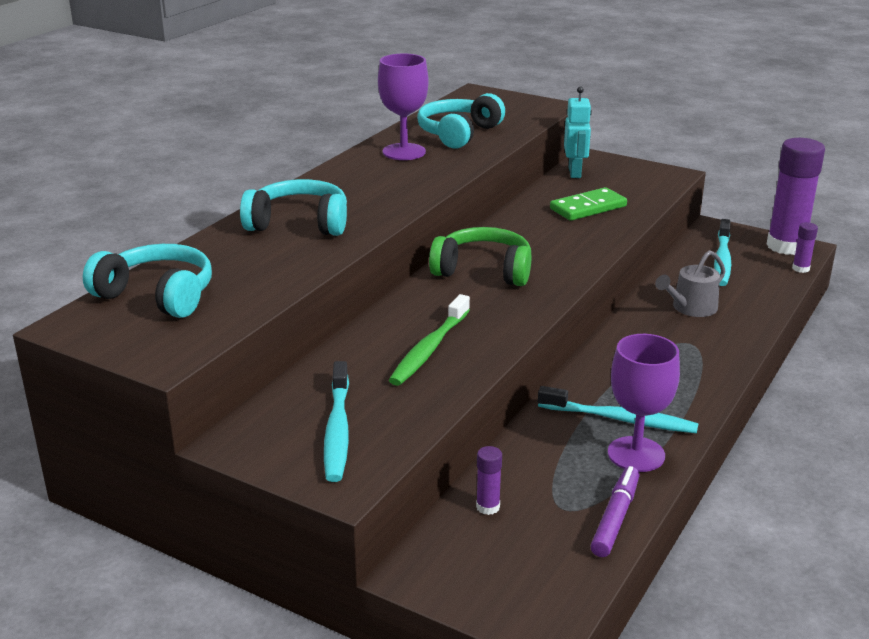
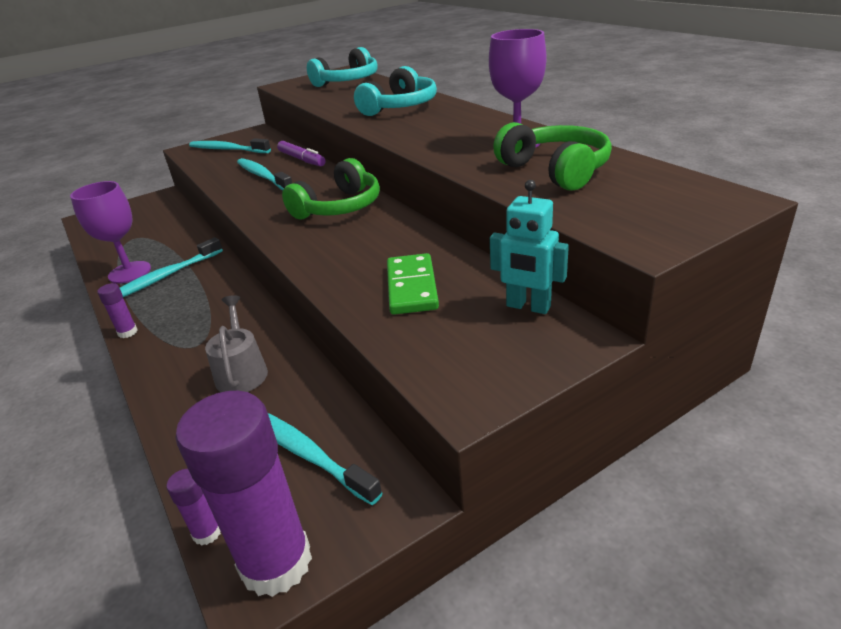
camera: 120 degrees right, 5 degrees up
(429, 349) = (263, 176): green toothbrush -> turquoise toothbrush
(458, 133) = (555, 170): turquoise headphones -> green headphones
(488, 507) = (168, 218): purple glue stick -> purple glue stick (128, 332)
(615, 518) = (102, 250): purple marker -> purple marker (302, 159)

